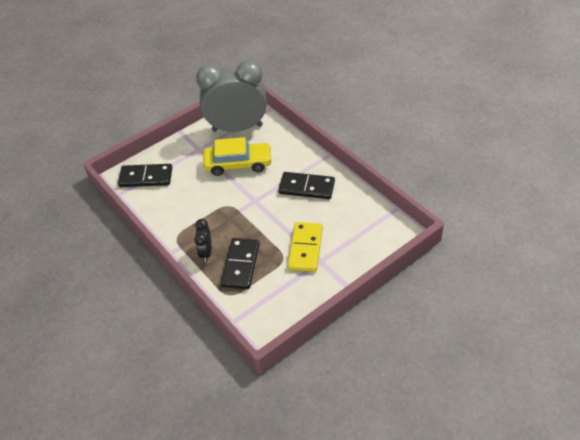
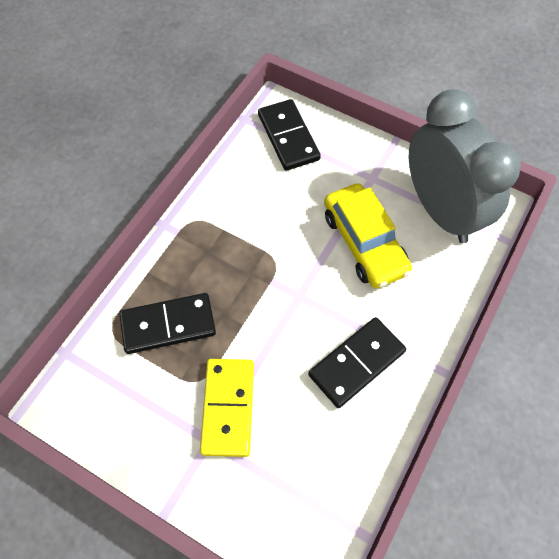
camera: 65 degrees right, 15 degrees up
(206, 252) = (178, 269): black clock -> none
(305, 248) = (228, 407): yellow domino -> yellow domino turned 75 degrees counterclockwise
(306, 187) = (356, 363): black domino -> black domino turned 60 degrees clockwise

